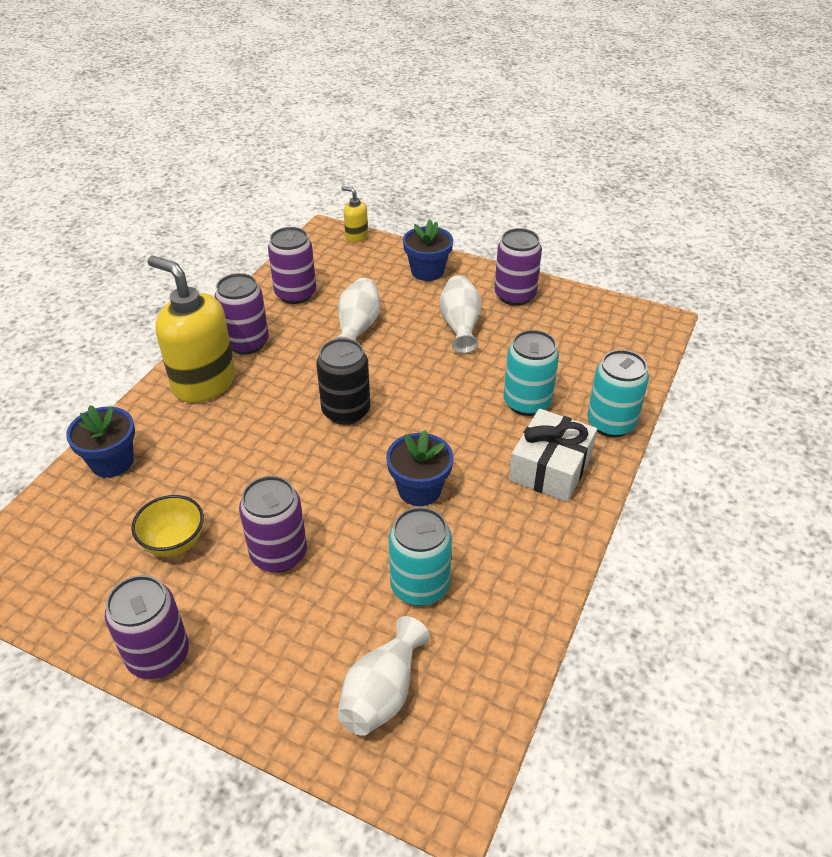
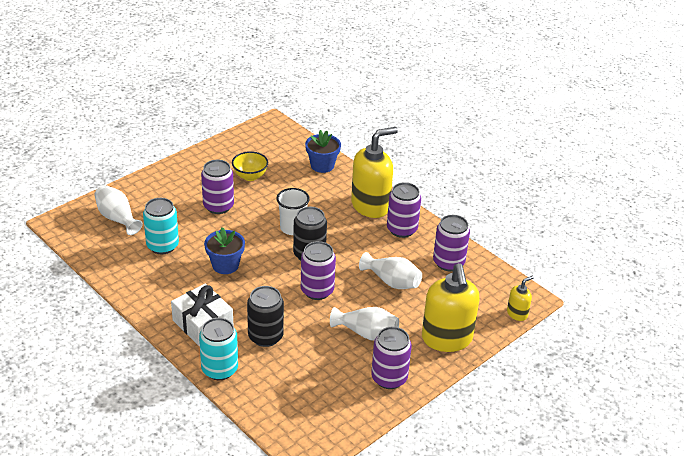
camera: 110 degrees right, 5 degrees down
(158, 655) = (188, 163): purple can -> purple can (317, 290)
(295, 446) = (292, 228): none -> white cup
(427, 271) = (447, 339): blue flower pot -> yellow soap dispenser
(527, 402) = (265, 336): turquoise can -> black can

